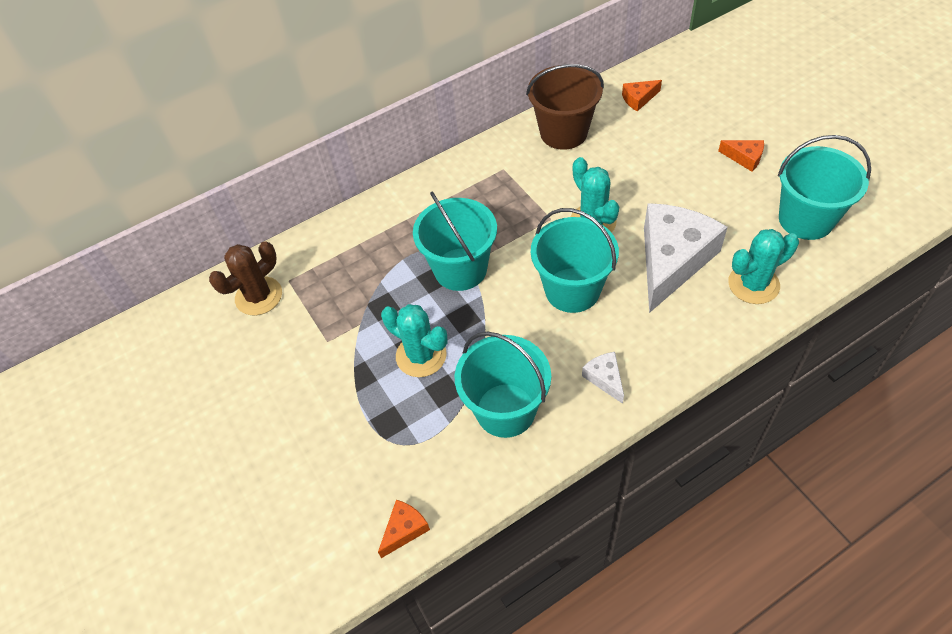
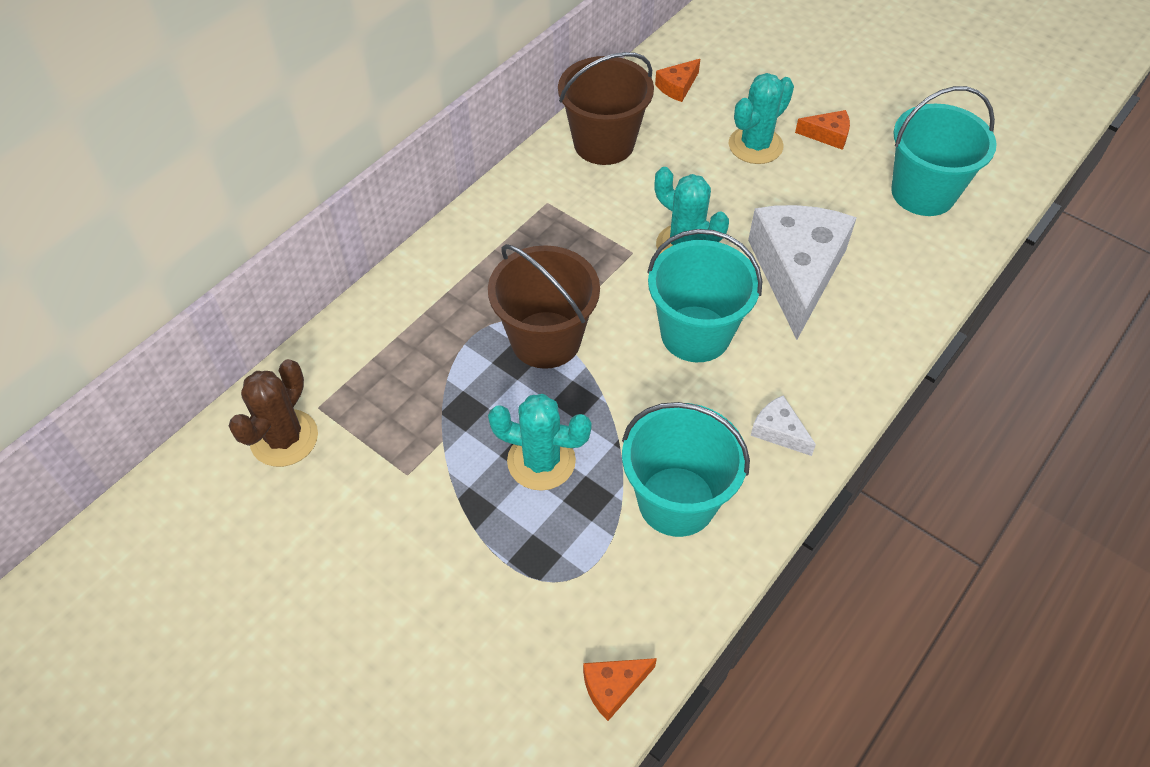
camera: 25 degrees left, 0 degrees up
(404, 529) = (613, 687): orange cheese -> orange cheese turned 135 degrees counterclockwise
(460, 269) = (545, 340): turquoise bucket -> brown bucket
(753, 284) = (898, 280): turquoise cactus -> turquoise cactus (755, 145)

